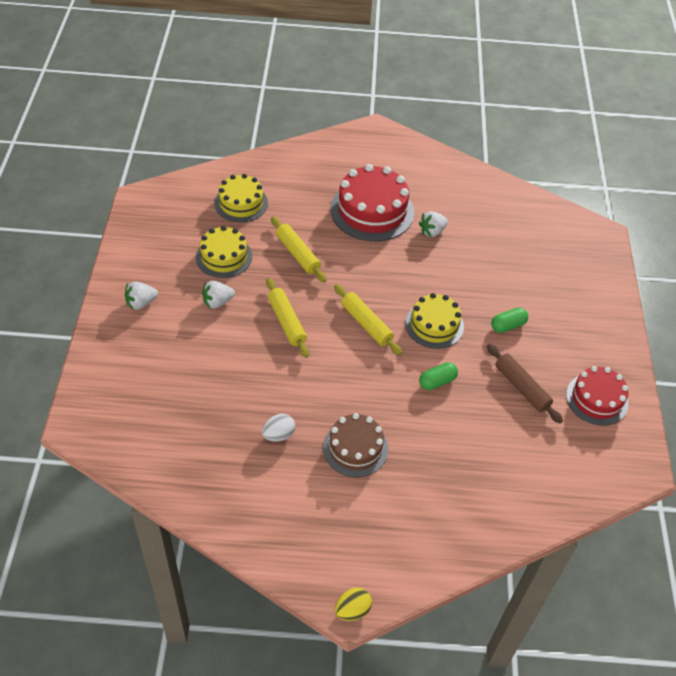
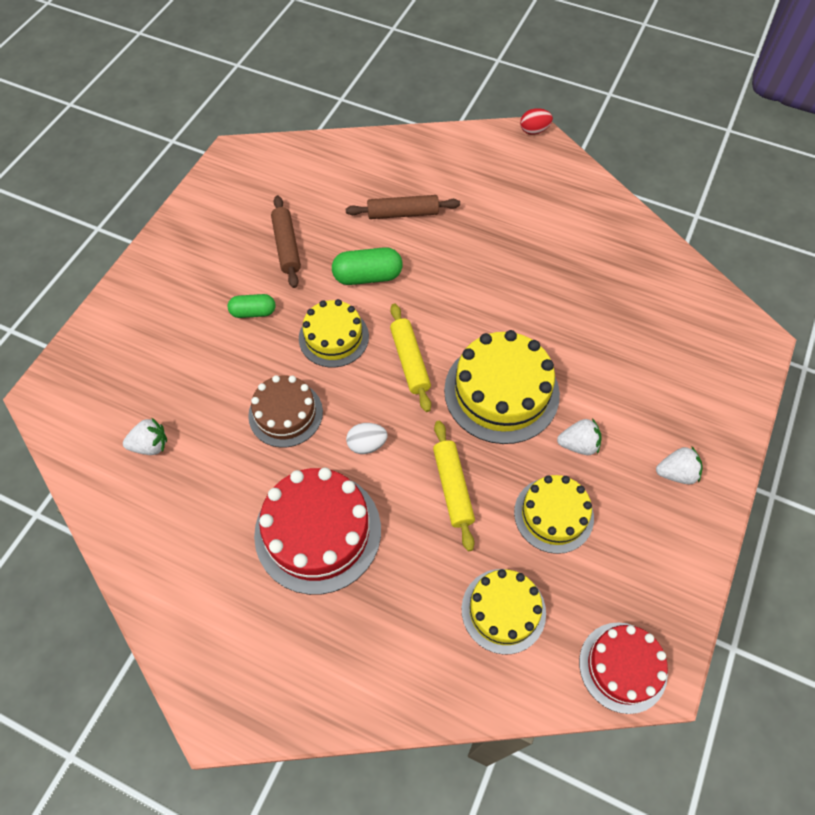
camera: 155 degrees left, 10 degrees up
(278, 435) = (551, 272): white egg -> white egg (367, 444)
(286, 322) = (501, 392): yellow rolling pin -> yellow cake
(352, 610) = (534, 131): yellow egg -> red egg
(355, 448) = (481, 239): brown cake -> brown cake (285, 413)
(432, 232) = (257, 467): white strawberry -> white strawberry (150, 445)
(437, 381) = (367, 276): green capsule -> green capsule, size x1.53
(440, 453) = (403, 213): none -> brown rolling pin
(597, 399) = (223, 216): red cake -> red cake (622, 667)

